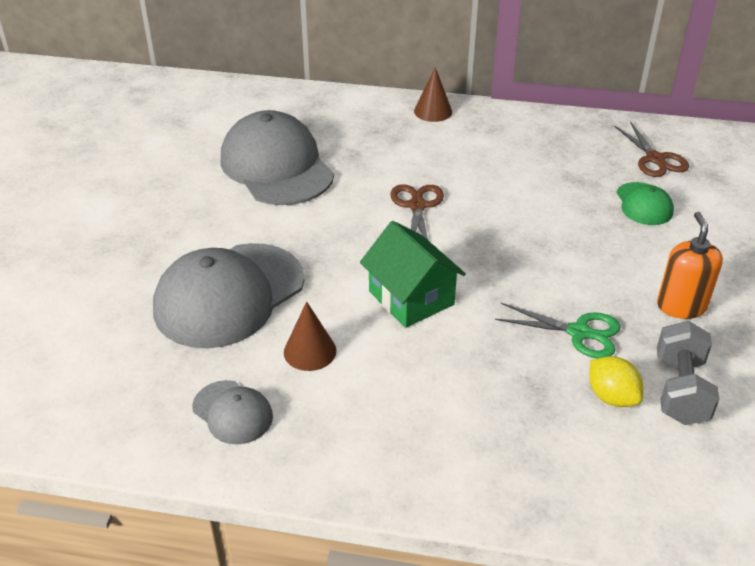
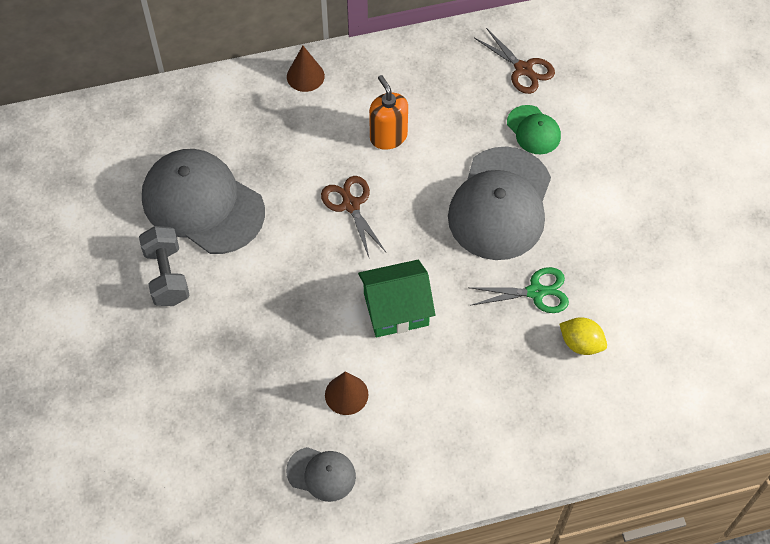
camera: 25 degrees left, 20 degrees up
(229, 295) = (250, 366): grey cap -> grey cap (500, 204)
(411, 298) = (396, 309): green house -> green house turned 45 degrees counterclockwise
(680, 390) = (625, 317): grey dumbbell -> grey dumbbell (167, 275)
(681, 306) = (599, 234): orange soap dispenser -> orange soap dispenser (388, 137)

